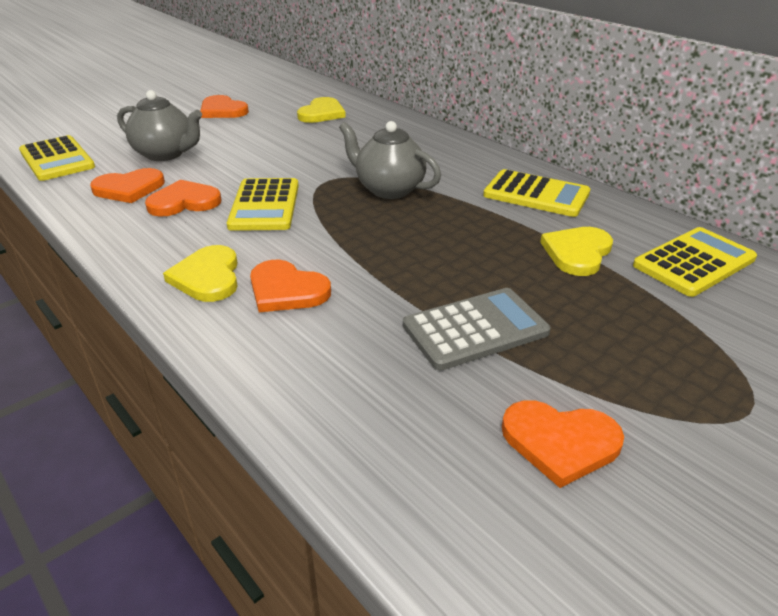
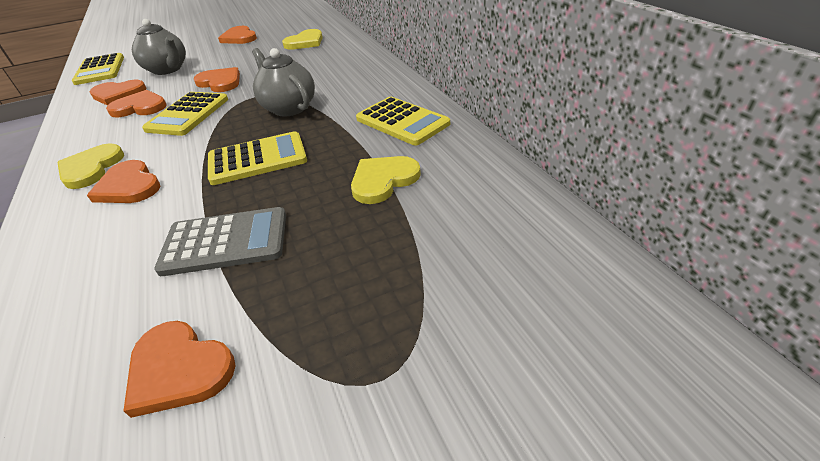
camera: 20 degrees right, 5 degrees up
(262, 166) = (220, 82): none -> orange heart
(694, 262) = (483, 203): yellow calculator -> yellow calculator (257, 159)

